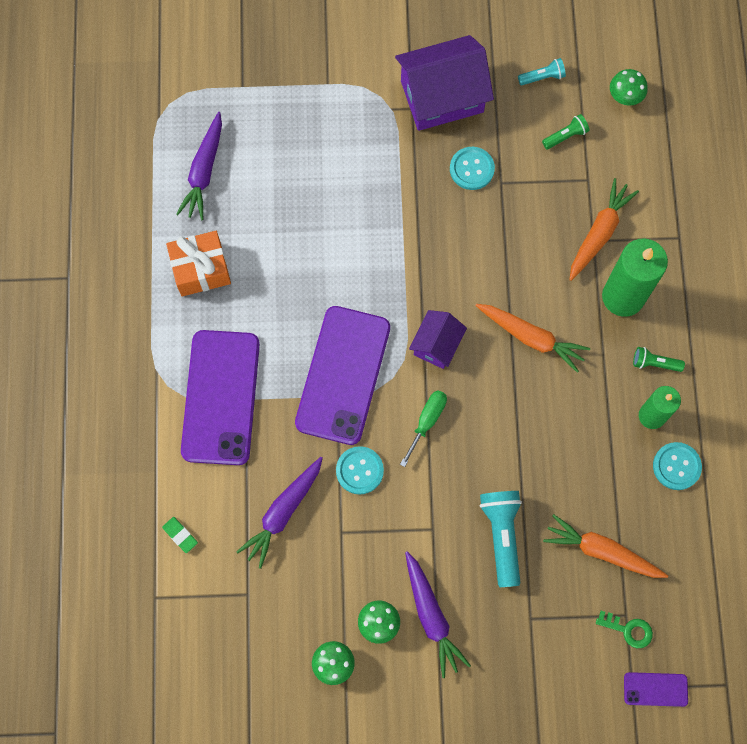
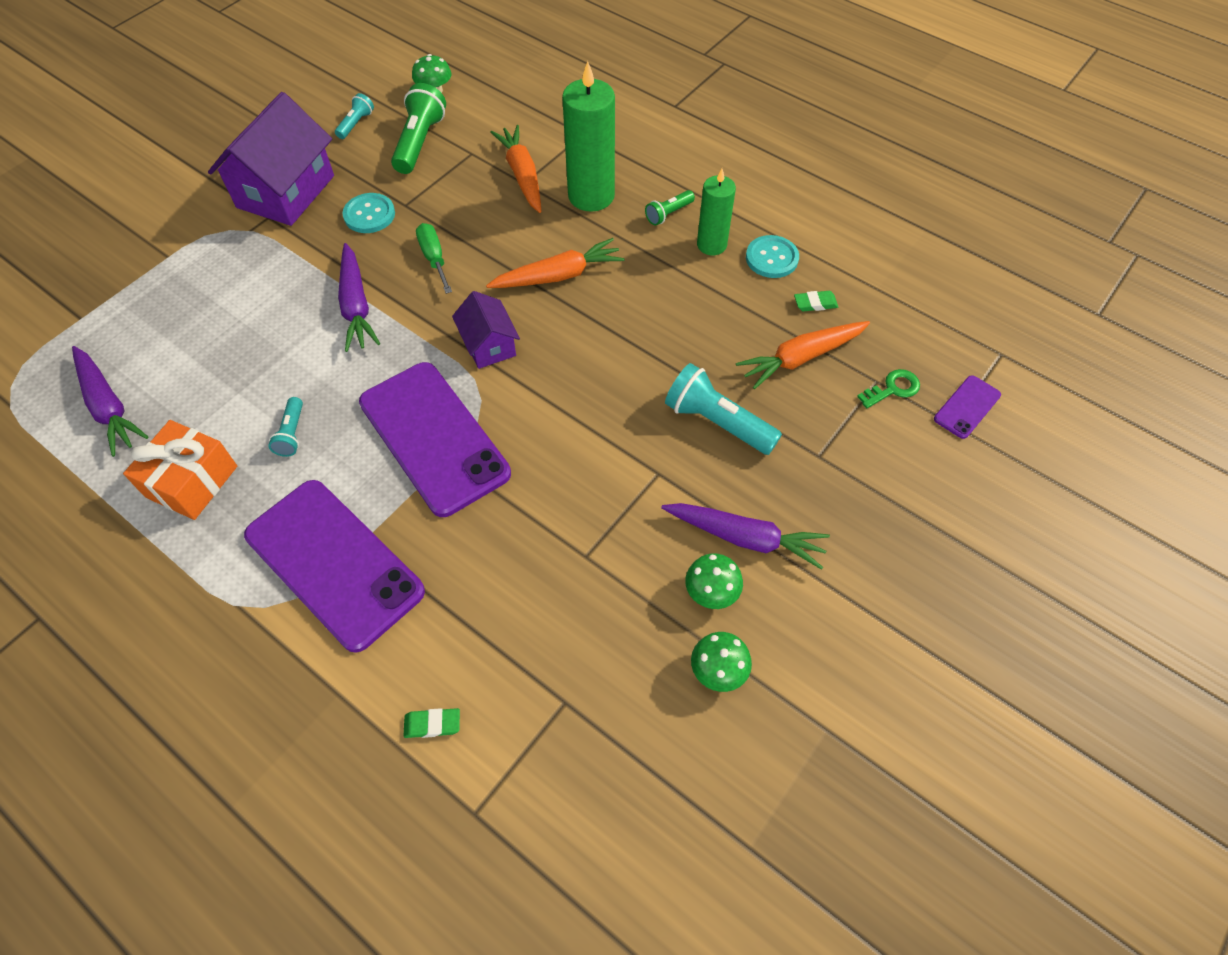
camera: 50 degrees left, 15 degrees down
(275, 292) = (292, 434): none -> turquoise flashlight
(283, 512) = (512, 596): purple carrot -> purple carrot (356, 305)
(359, 470) = (540, 493): turquoise button -> none
(427, 421) = (550, 403): green screwdriver -> green screwdriver (434, 258)
(565, 136) = (420, 142): green flashlight -> green flashlight, size x1.85
(660, 526) = (815, 303): none -> green eraser

